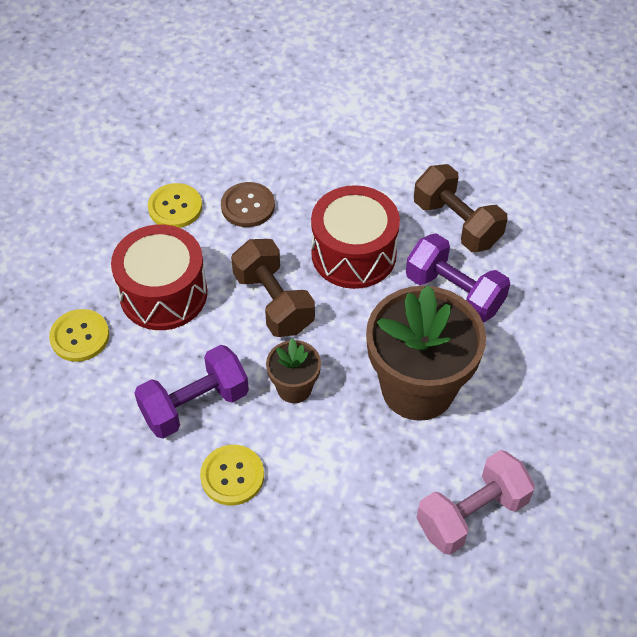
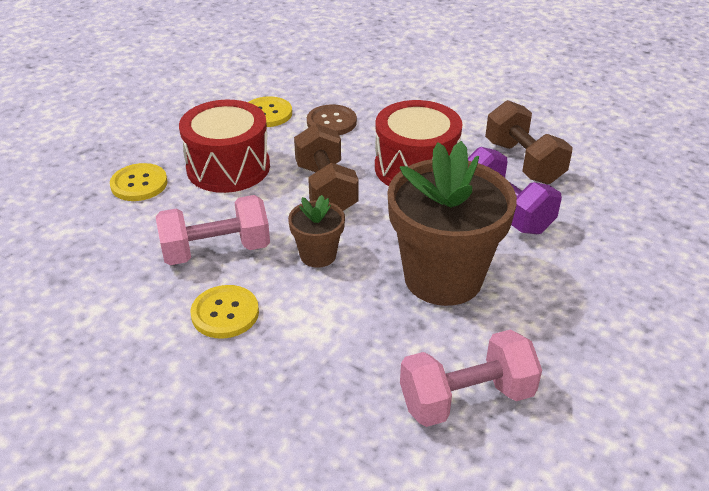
camera: 15 degrees right, 15 degrees down
(194, 405) = (216, 250): purple dumbbell -> pink dumbbell

